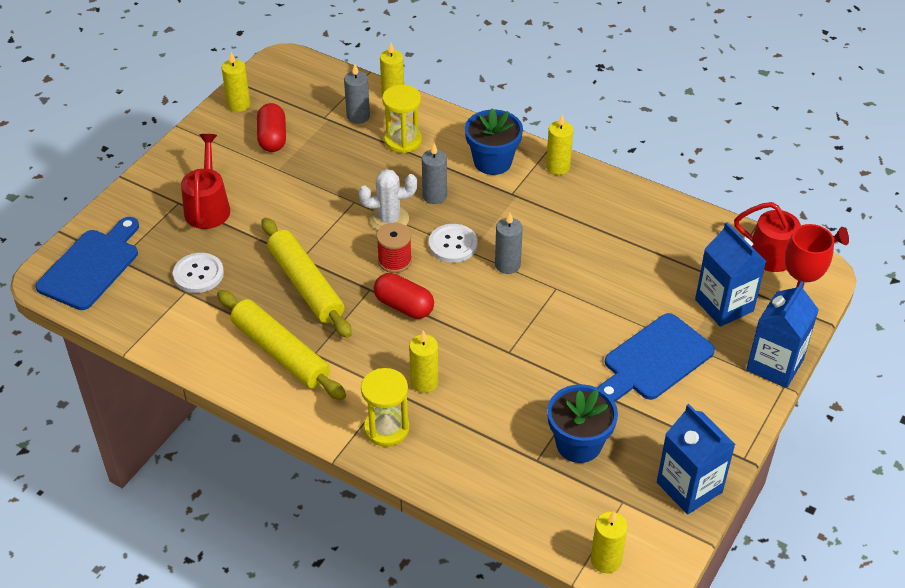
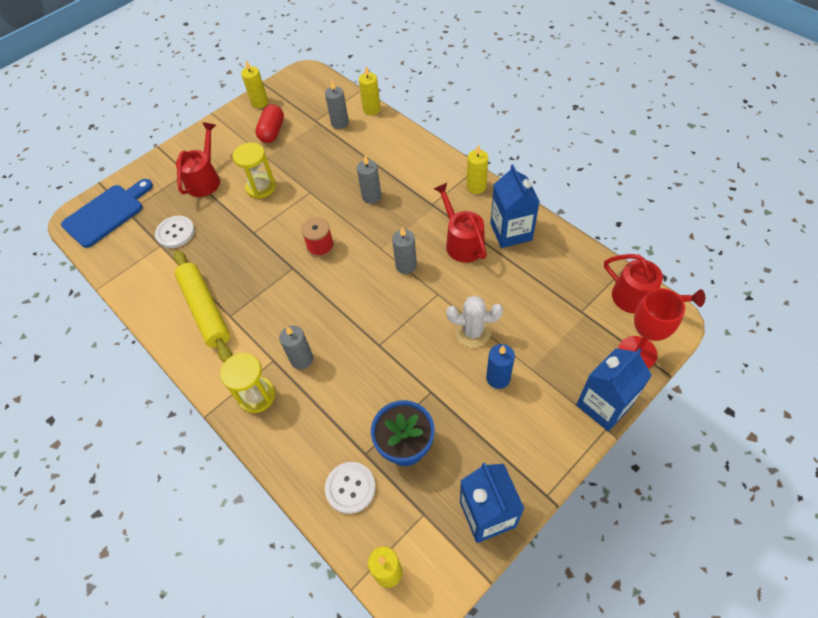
camera: 20 degrees right, 10 degrees up
(306, 285) = (247, 255): yellow rolling pin -> none
(389, 219) = (330, 211): white cactus -> white cactus (473, 332)
(403, 141) = (365, 147): yellow hourglass -> yellow hourglass (261, 187)
(404, 306) = (312, 287): red capsule -> none
(424, 382) = (302, 359): yellow candle -> grey candle
(453, 244) = (370, 240): white button -> white button (350, 488)
(492, 162) = (426, 175): blue flower pot -> none
(563, 229) = (461, 242): none -> red watering can
(655, 360) = (498, 378): blue cutting board -> blue candle
(724, 305) = (575, 337): blue carton -> blue carton (511, 232)

